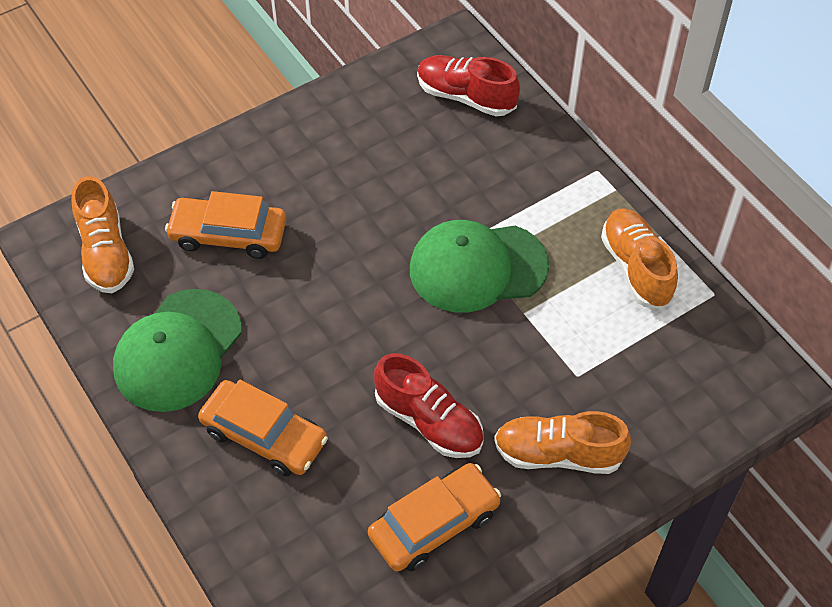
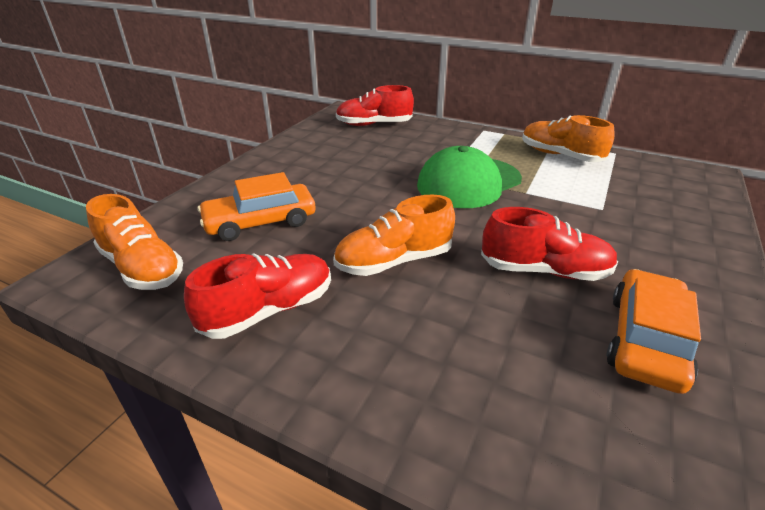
camera: 30 degrees left, 20 degrees down
(178, 350) = (269, 310): green cap -> red shoe
(264, 435) = (417, 341): orange car -> none
(558, 454) = (656, 252): orange shoe -> orange shoe (394, 261)

